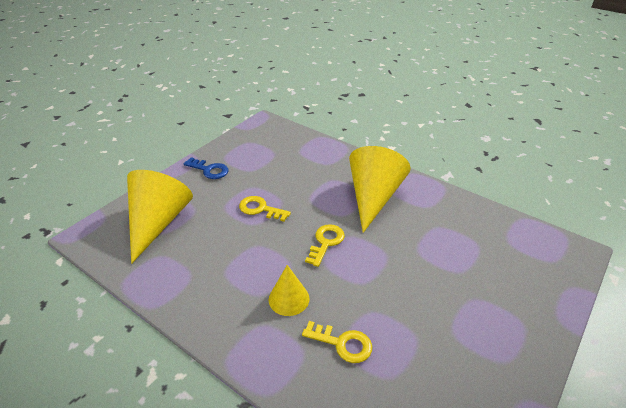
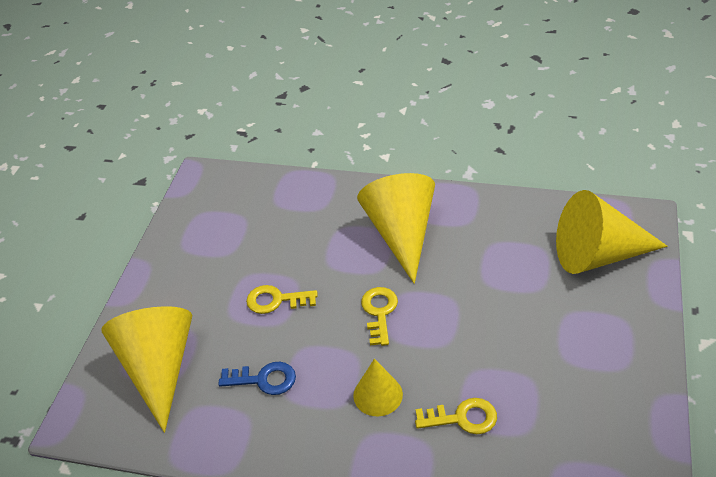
camera: 20 degrees left, 5 degrees up
(209, 170) = (175, 272): blue key -> blue key (264, 379)
(523, 264) = (598, 255): none -> yellow cone

